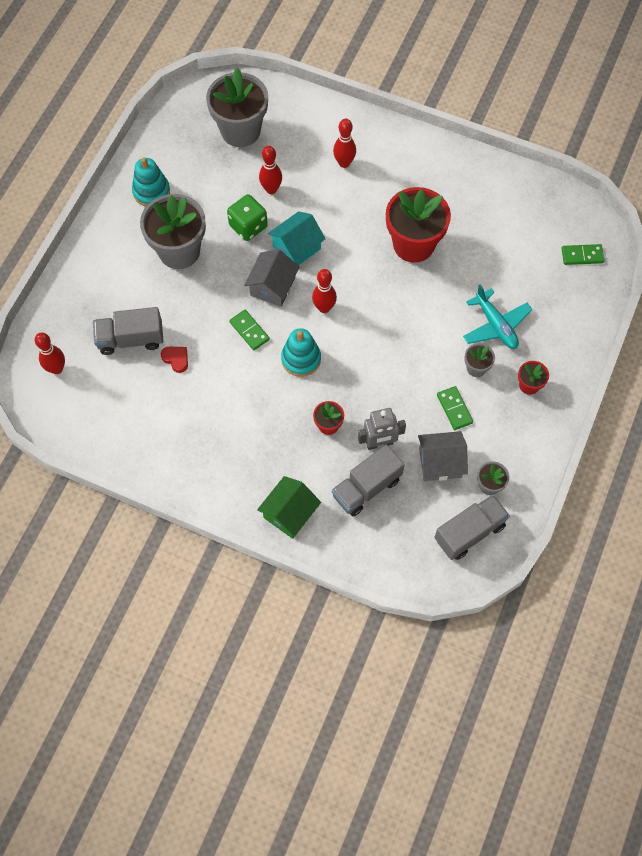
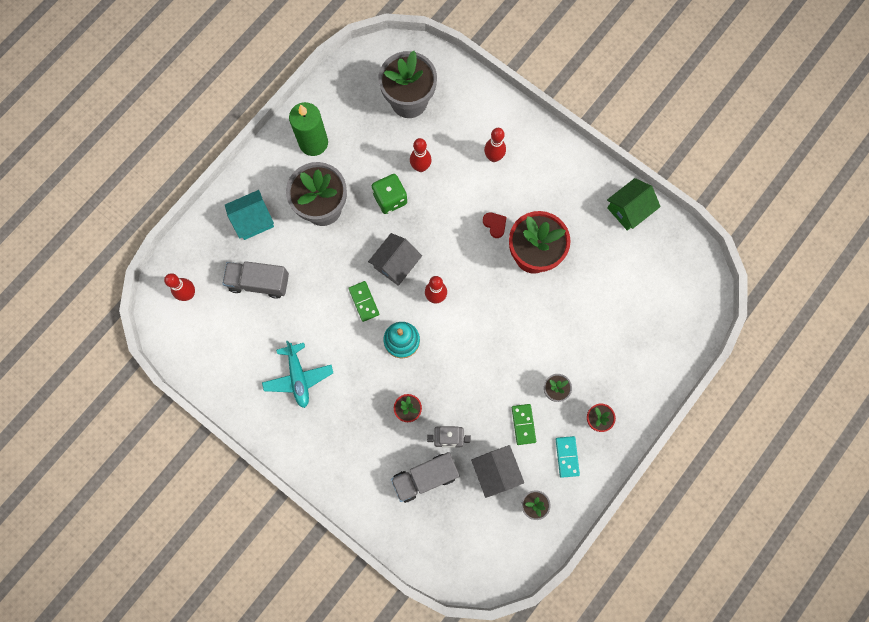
camera: 15 degrees right, 10 degrees up
(151, 192) = (313, 143): turquoise stacking toy -> green candle
(176, 359) = (293, 312): red heart -> red heart (495, 225)
(289, 513) = (352, 483): green house -> green house (629, 209)
(297, 247) = (428, 231): turquoise house -> turquoise house (253, 220)
(440, 462) = (496, 471): grey house -> grey house turned 60 degrees clockwise
(469, 532) = (502, 543): grey truck -> none
(495, 325) = (584, 353): turquoise plane -> turquoise plane (298, 377)
(510, 429) = (567, 456): none -> turquoise domino
(582, 255) = (683, 305): green domino -> none

